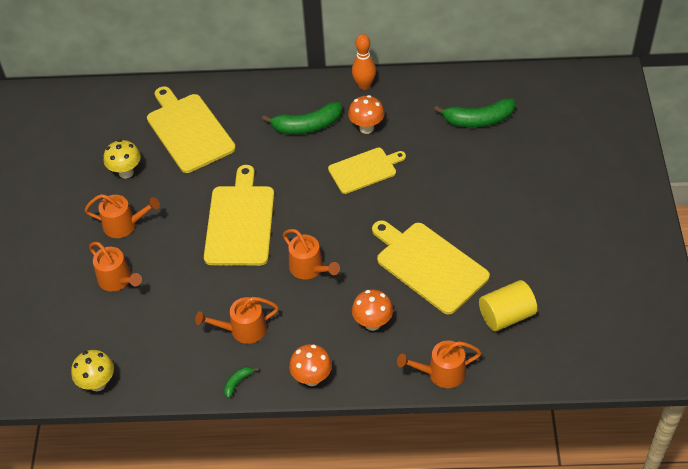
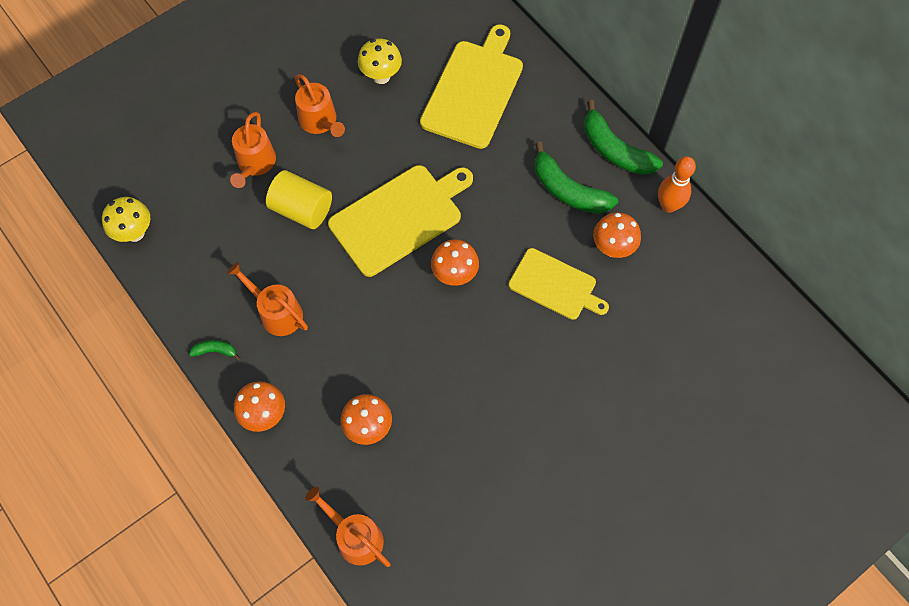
camera: 50 degrees right, 15 degrees up
(309, 216) = (454, 275): none -> orange mushroom
(309, 268) = (391, 320): orange watering can -> none
(429, 265) = (480, 434): yellow cutting board -> none
(478, 120) = (718, 353): green banana -> green banana (615, 150)
(506, 316) = (473, 557): yellow cylinder -> yellow cylinder (302, 209)

